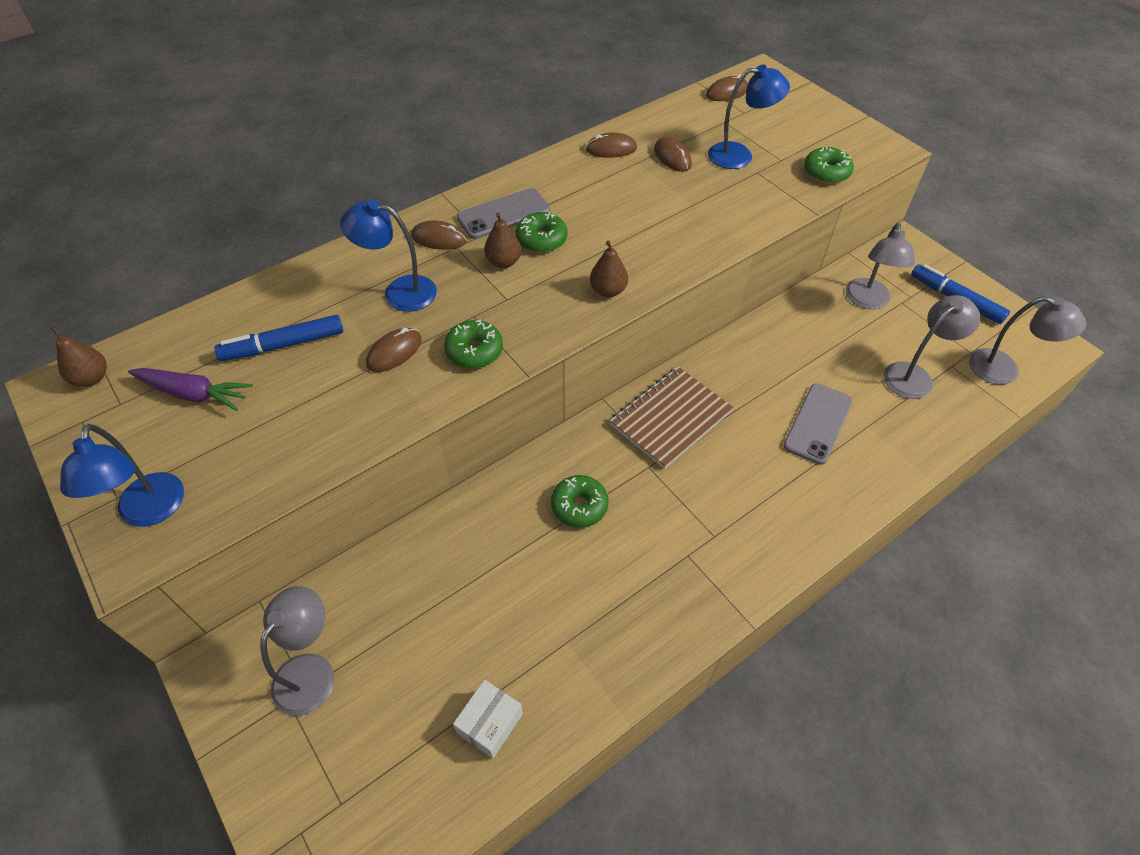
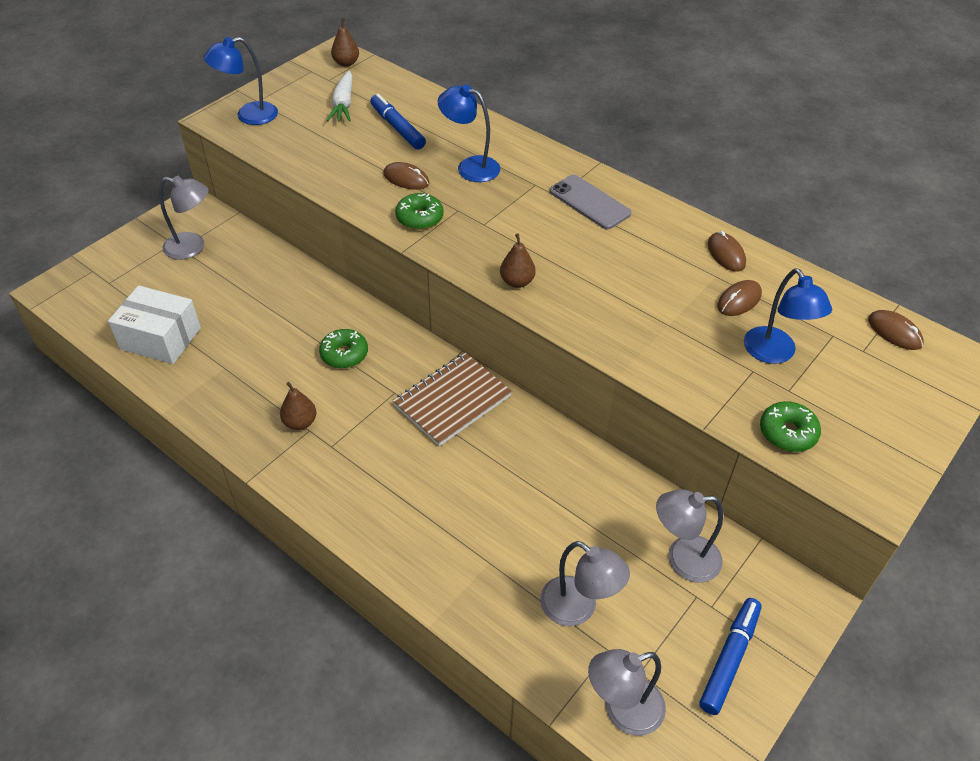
camera: 75 degrees right, 5 degrees down
(194, 394) = (343, 104): purple carrot -> white carrot
(399, 292) = (470, 167): blue lamp -> blue lamp turned 60 degrees counterclockwise
(439, 238) = (541, 173): brown mouse -> none
(490, 723) = (160, 338): white box -> white box, size x1.69
(503, 262) = (527, 214): brown pear -> brown pear (300, 422)
(541, 239) = (566, 231): green donut -> none
(670, 418) = (452, 401): brown notebook -> brown notebook turned 75 degrees counterclockwise
(818, 423) = (480, 517): grey phone -> none
(1004, 370) = (622, 711): grey lamp -> grey lamp turned 60 degrees clockwise

